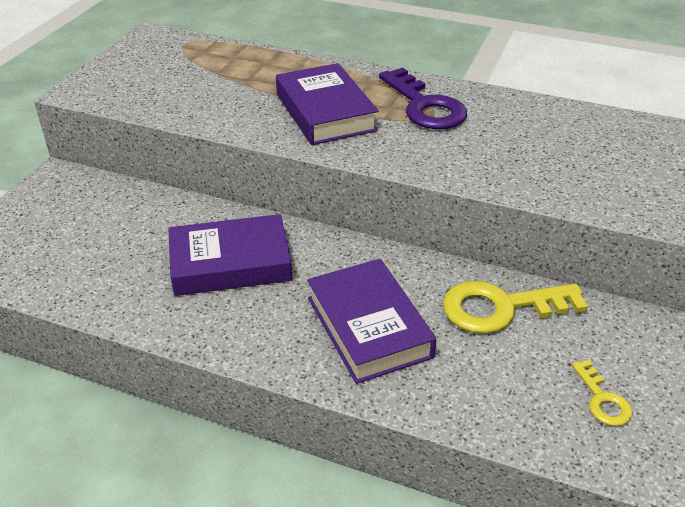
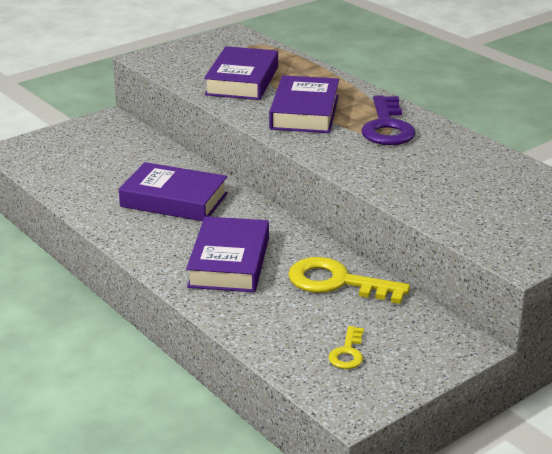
camera: 30 degrees right, 10 degrees down
(219, 91) = (242, 81): none -> purple book

